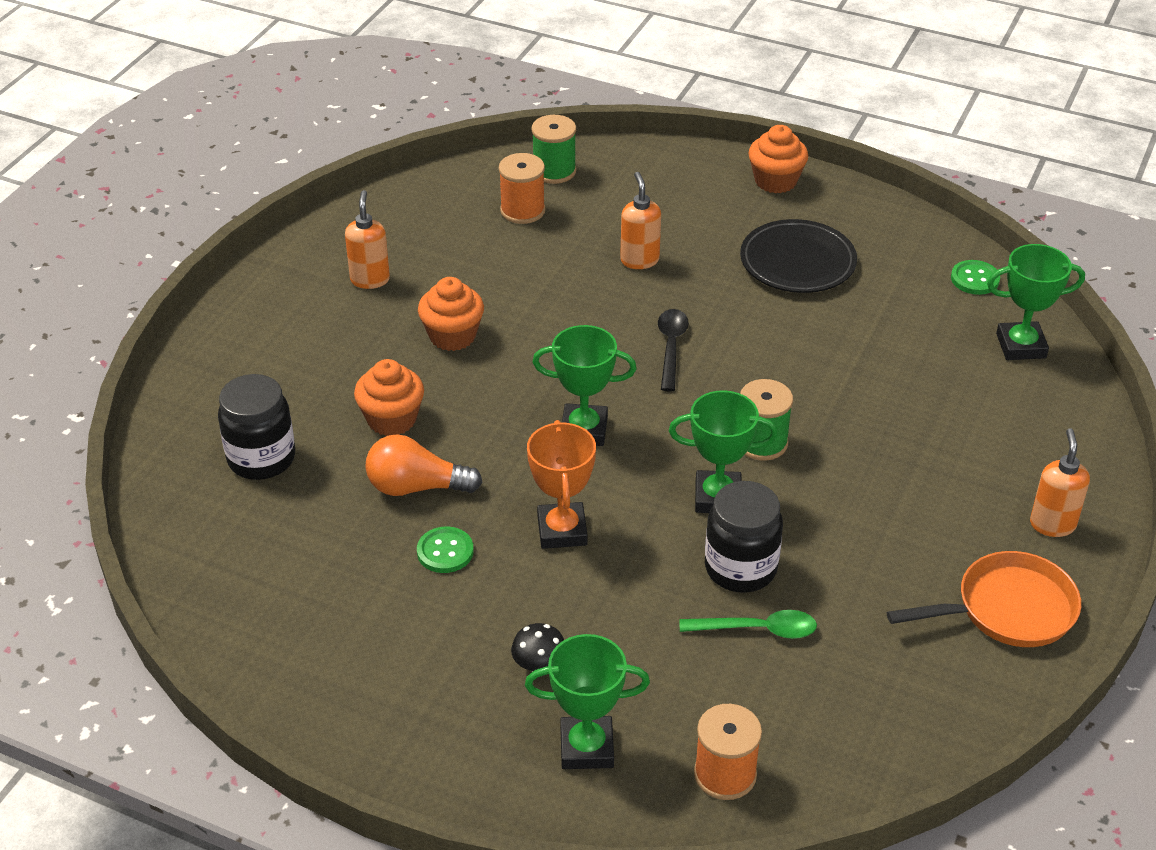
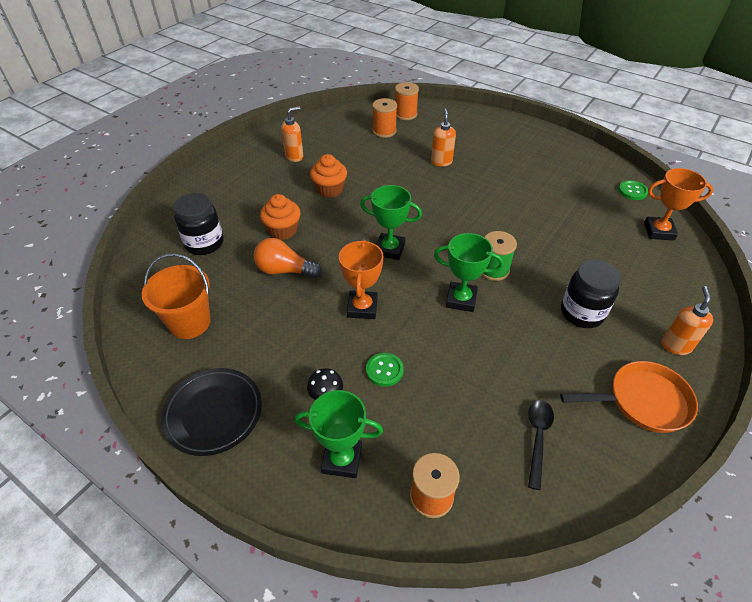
camera: 10 degrees right, 5 degrees up
(286, 590) = (190, 323): none -> orange bucket
(370, 279) = (294, 156): orange soap dispenser -> orange soap dispenser turned 45 degrees clockwise
(445, 551) = (289, 311): green button -> green button (384, 370)
(554, 171) = (405, 114): green spool -> orange spool
(671, 347) = (449, 209): black spoon -> black spoon (537, 438)
(740, 568) = (467, 347): black jar -> black jar (582, 313)
(757, 629) = (471, 391): green spoon -> none
(775, 181) = (523, 130): orange cupcake -> none
(797, 262) = (529, 172): black plate -> black plate (213, 413)
(1021, 346) = (658, 231): green trophy -> orange trophy

